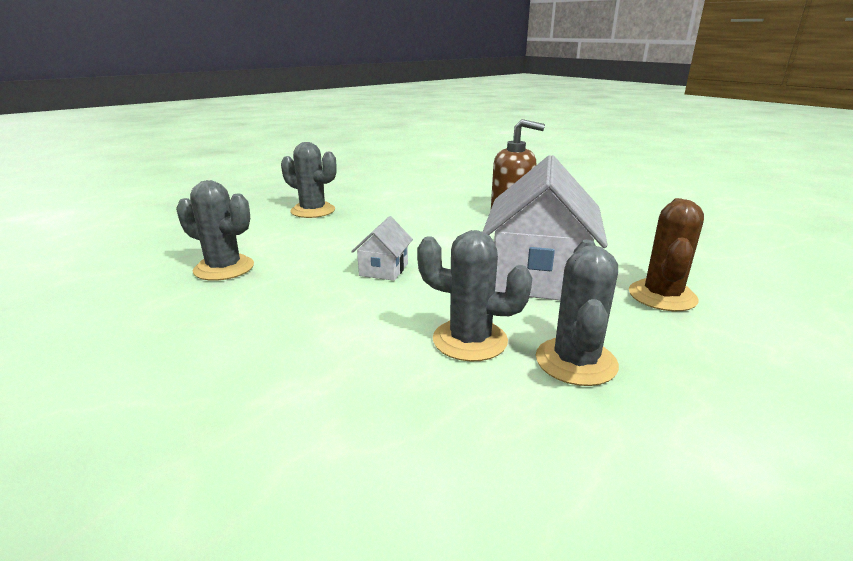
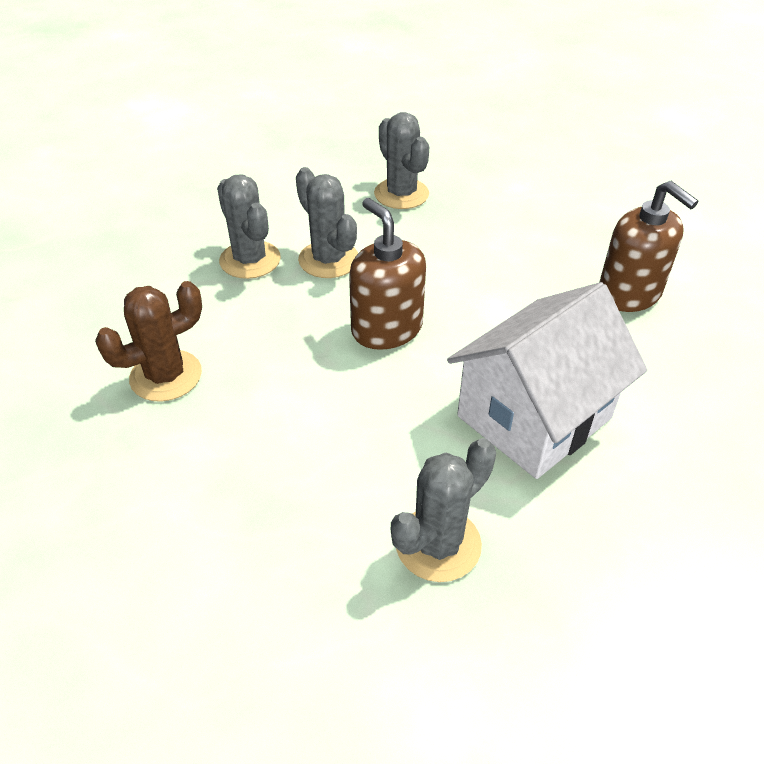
camera: 35 degrees right, 20 degrees up
(384, 269) = (386, 329): white house -> brown soap dispenser
(470, 340) = (372, 465): grey cactus -> grey cactus (328, 260)
(662, 296) = (642, 518): brown cactus -> brown cactus (166, 376)

